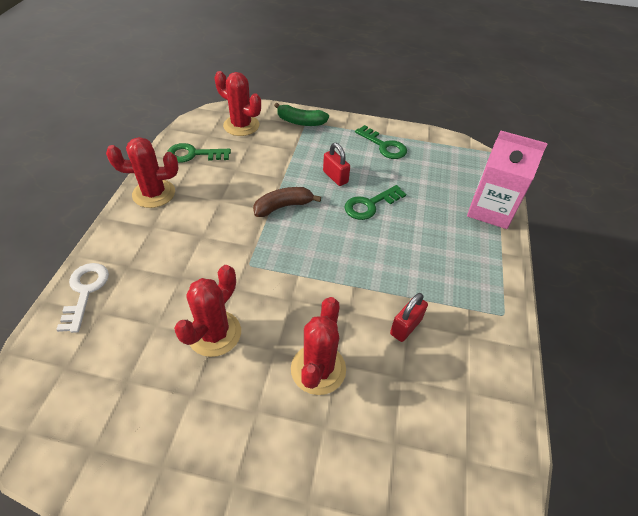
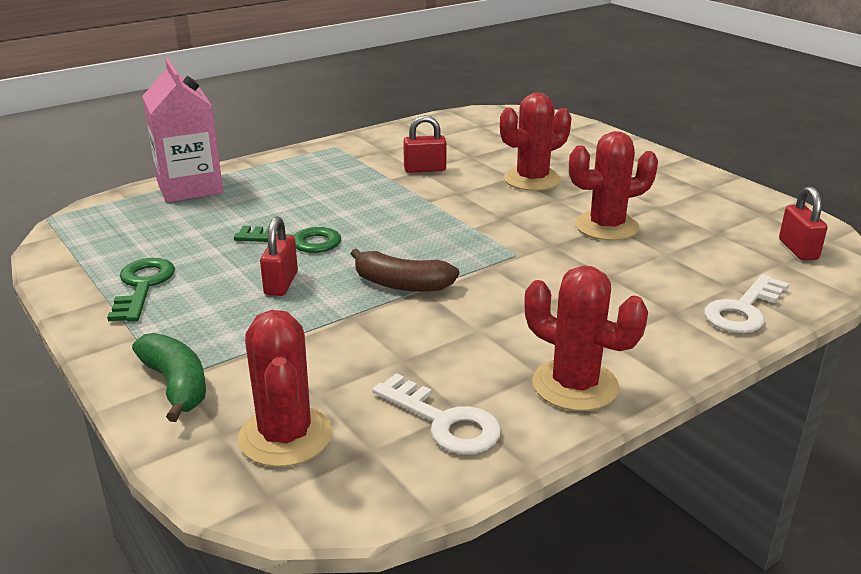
camera: 135 degrees left, 20 degrees down
(54, 396) = (798, 249): none -> red padlock
(193, 154) = (444, 421): green key -> white key

